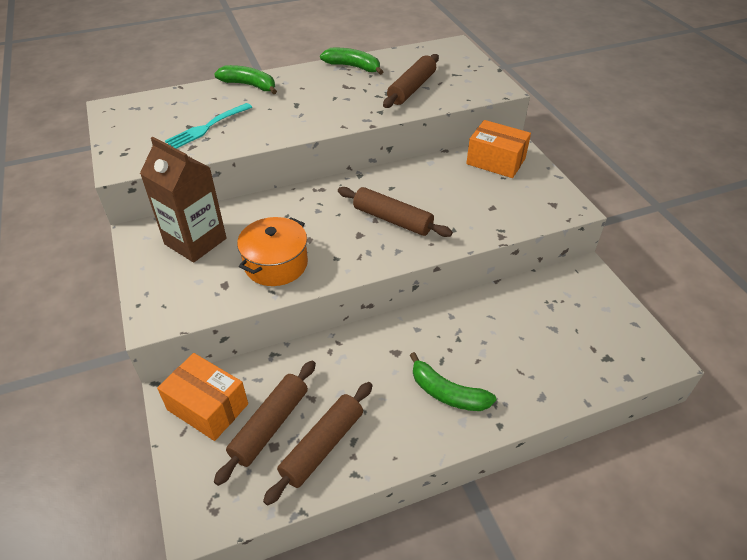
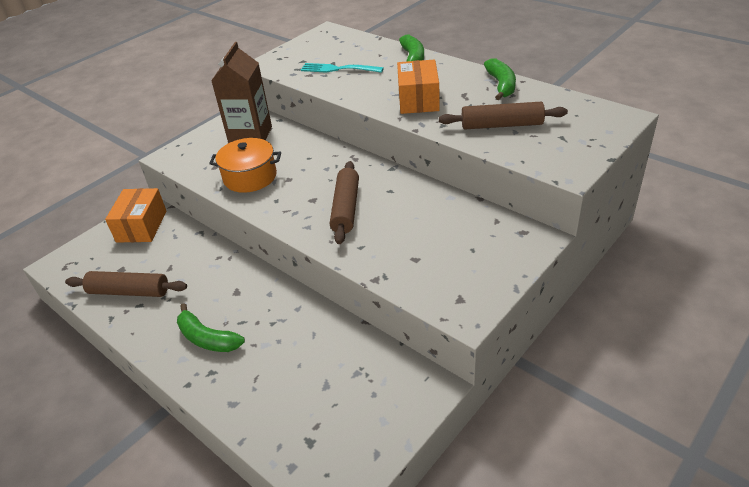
camera: 65 degrees right, 5 degrees down
(270, 425) = (137, 259): brown rolling pin -> none
(447, 393) = (207, 338): green banana -> green banana turned 60 degrees counterclockwise
(495, 161) = (495, 235): orange box -> orange box (418, 100)

